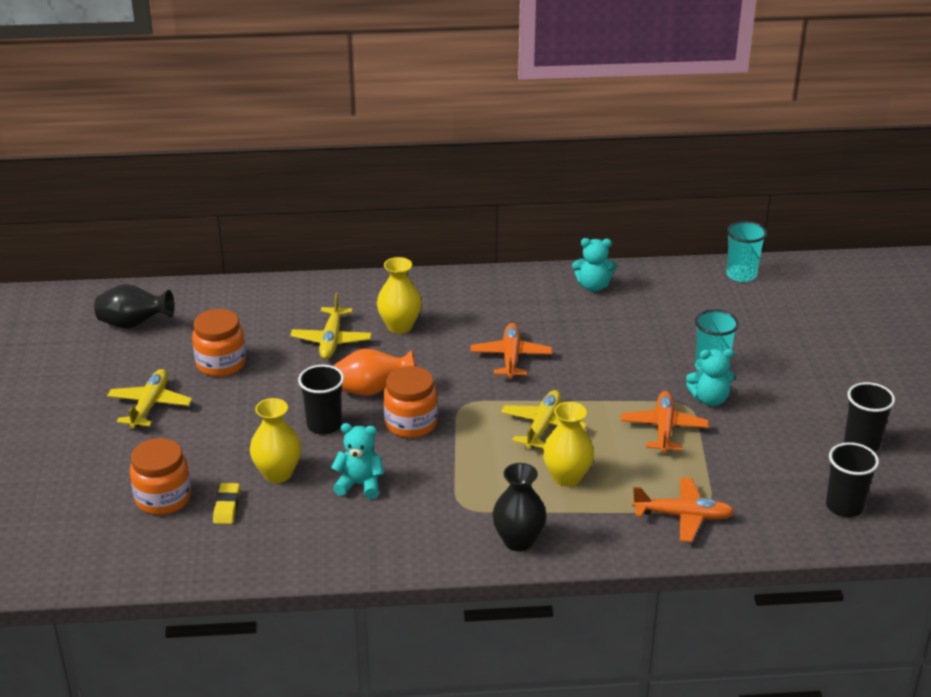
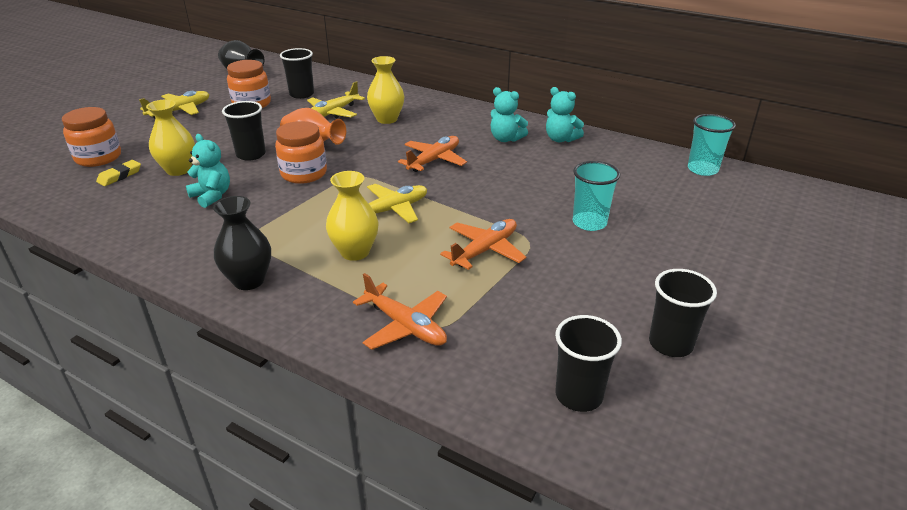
camera: 35 degrees right, 0 degrees up
(258, 328) = (301, 94): none -> black cup
(709, 399) = (556, 245): turquoise teddy bear -> turquoise teddy bear (506, 139)

